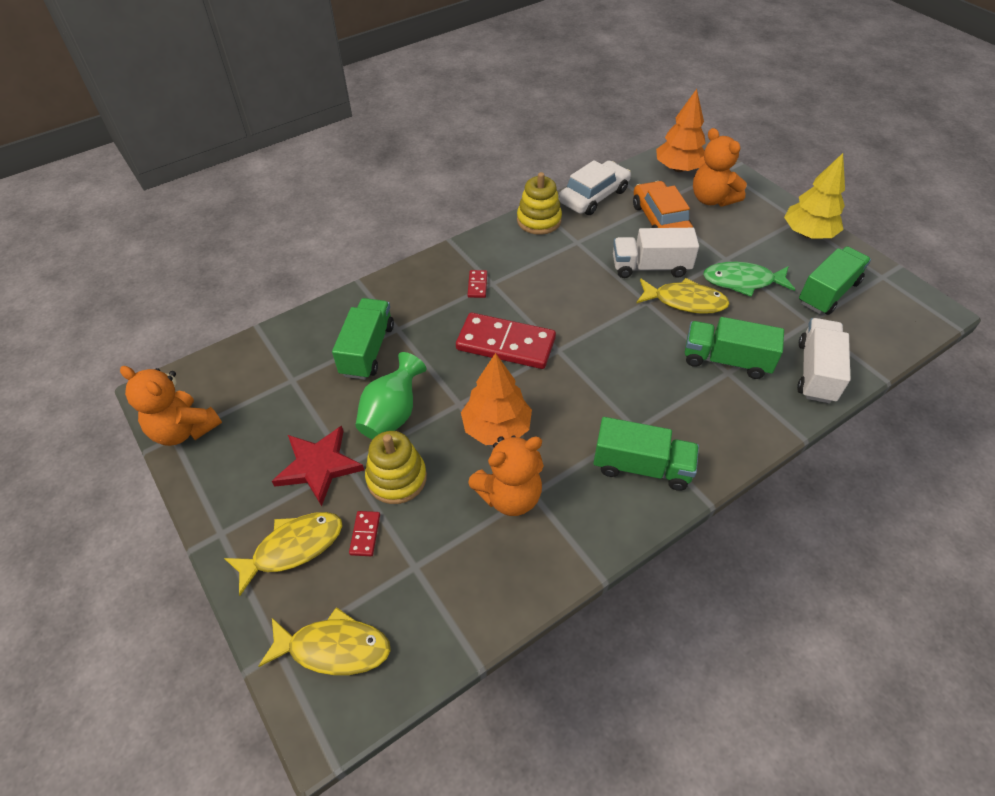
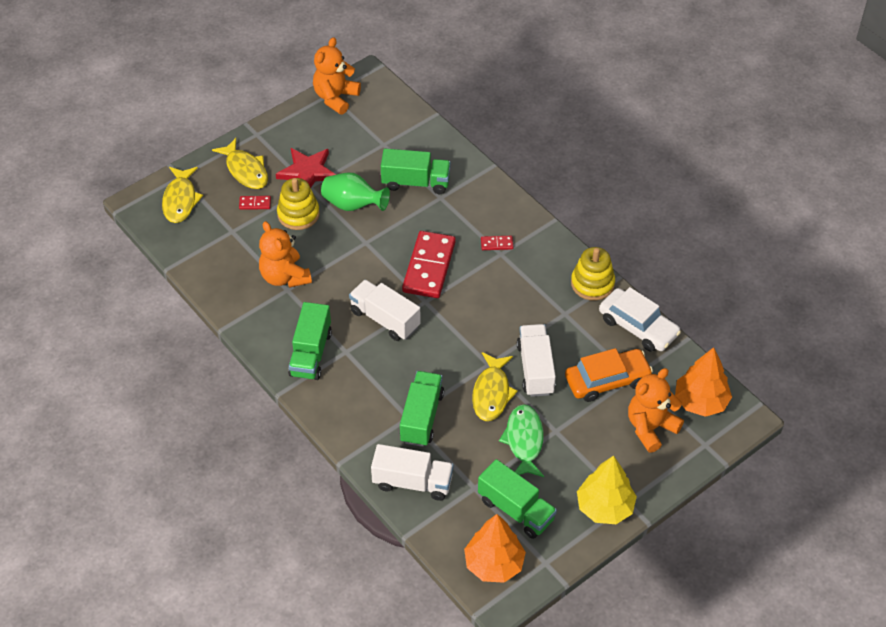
camera: 85 degrees right, 0 degrees up
(496, 428) = (343, 266): orange tree -> orange tree (494, 564)
(585, 388) = (385, 319): none -> white truck

